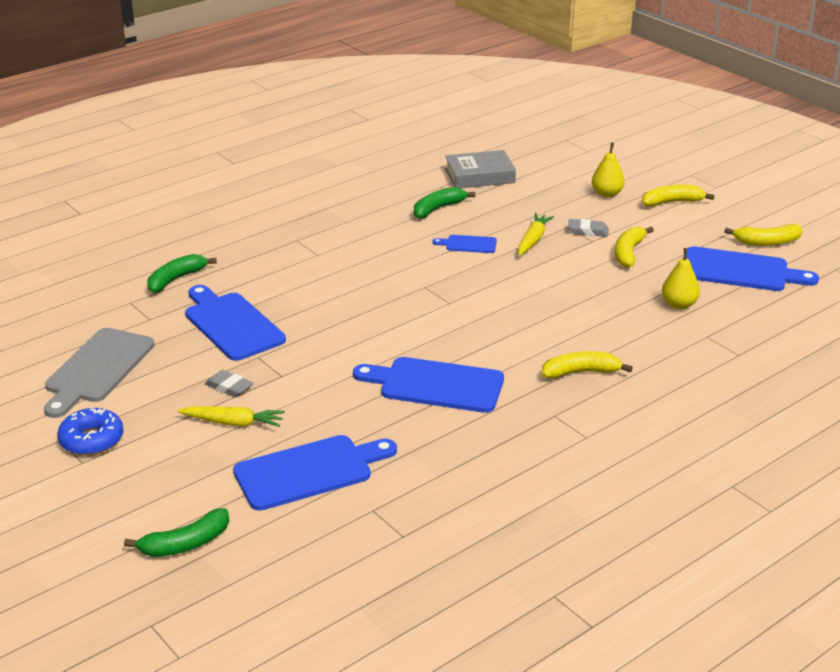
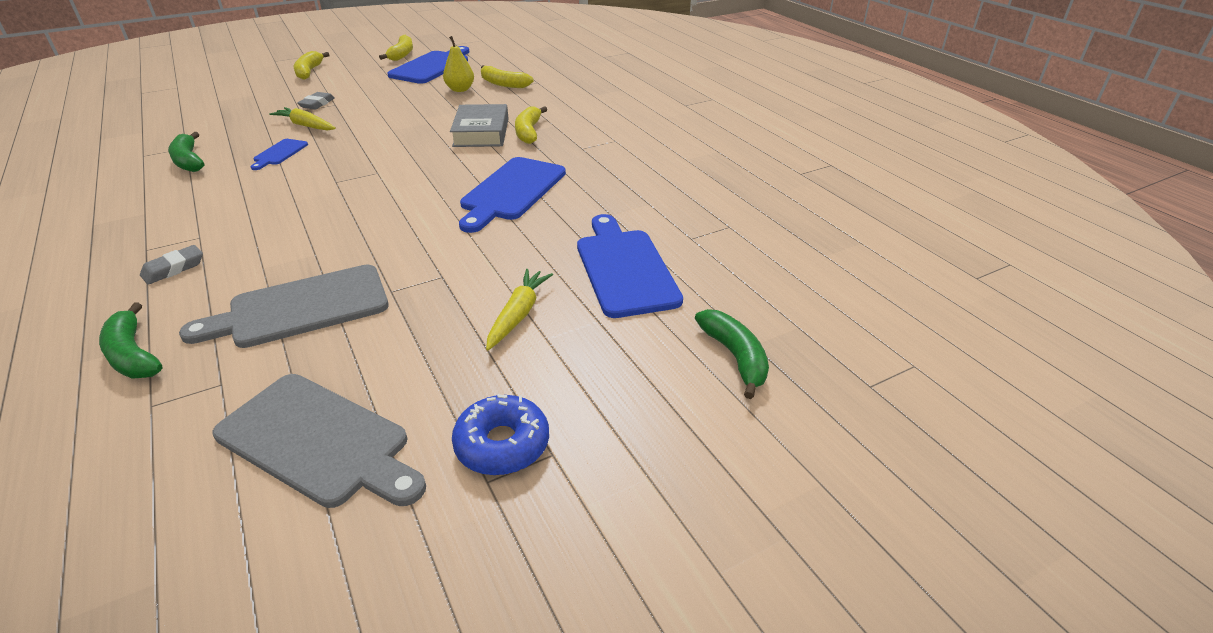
camera: 80 degrees left, 5 degrees up
(229, 387) = (443, 315): grey eraser -> grey eraser (173, 268)
(231, 324) = (301, 308): blue cutting board -> grey cutting board
(479, 176) = (150, 135): grey book -> grey book (481, 132)
(607, 194) = (264, 90): yellow pear -> none
(628, 253) = (369, 95): yellow banana -> yellow banana (503, 84)

